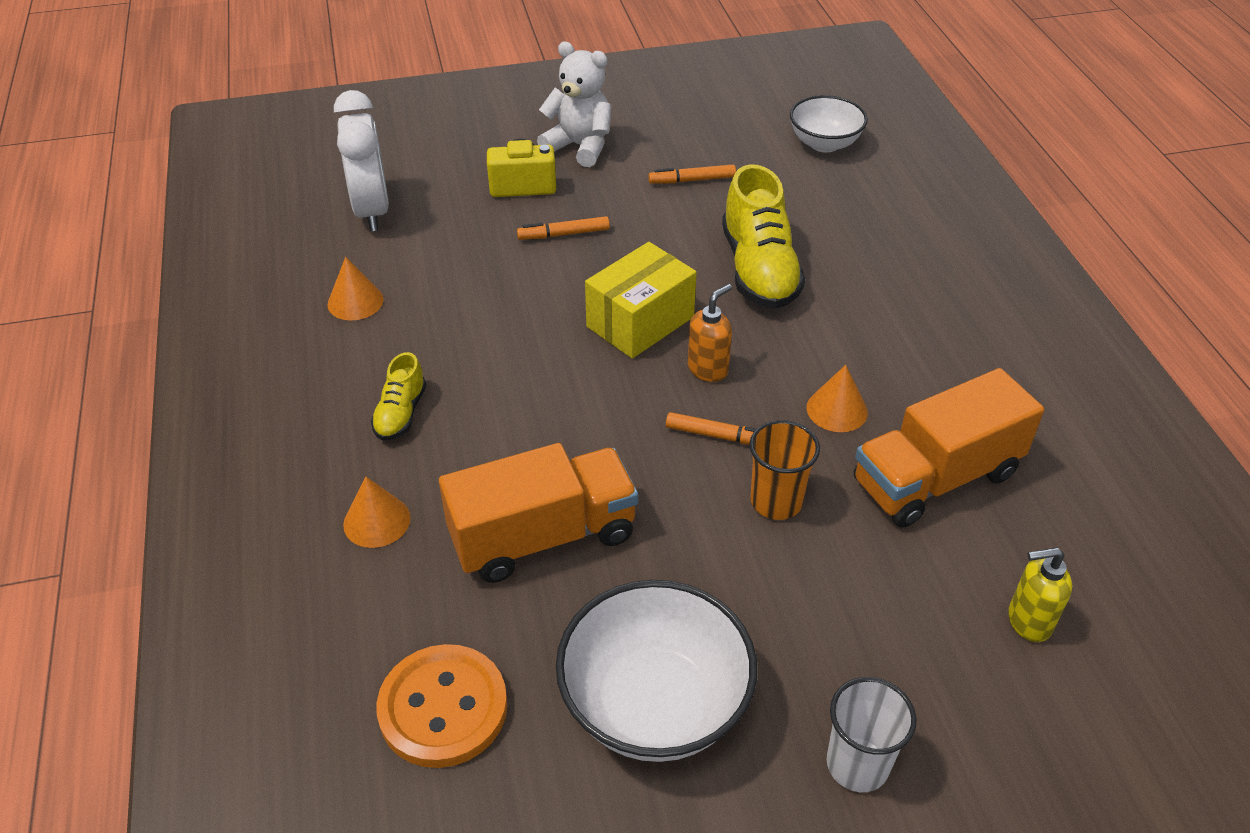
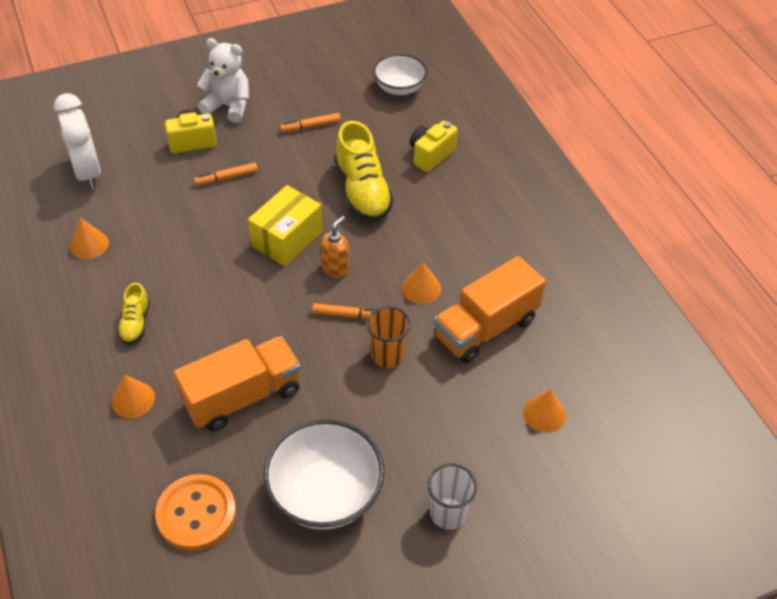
camera: 10 degrees left, 5 degrees up
(864, 231) = (431, 155): none -> yellow camera
(1028, 621) = (544, 414): yellow soap dispenser -> orange cone

